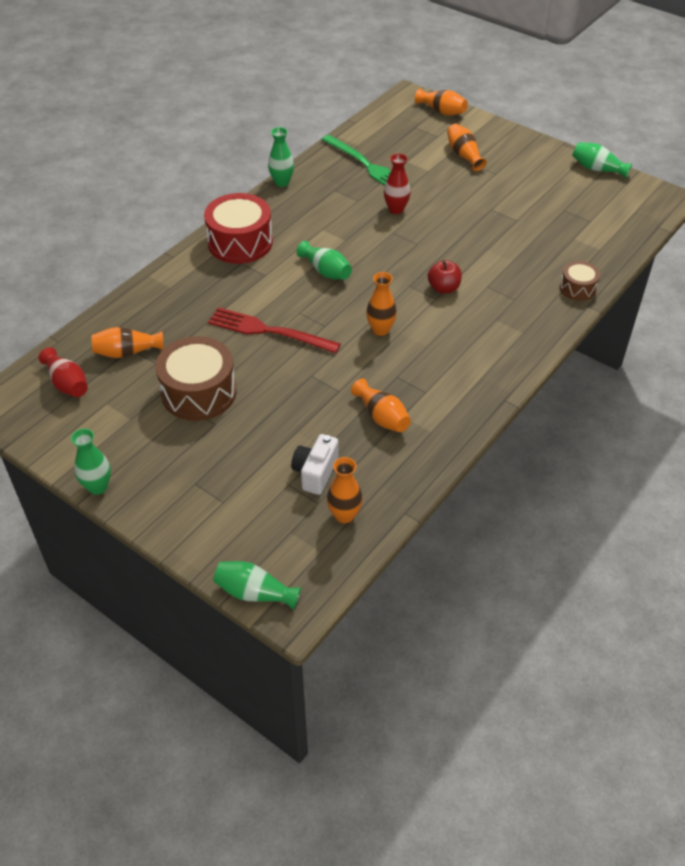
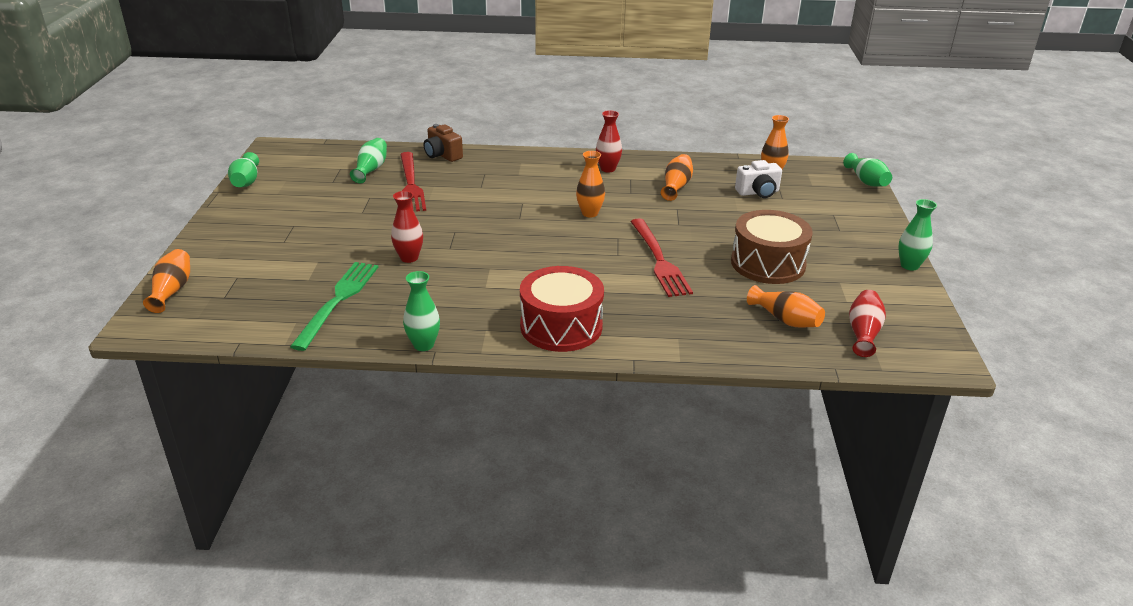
camera: 125 degrees left, 15 degrees down
(326, 271) = (547, 262): green vase -> green vase (371, 169)
(443, 288) = (505, 203): red apple -> none
(460, 387) = (608, 169): none -> red vase
(464, 155) = (269, 250): orange vase -> none
(524, 249) = (410, 184): none -> red fork
(577, 288) = (442, 155): brown drum -> brown camera

